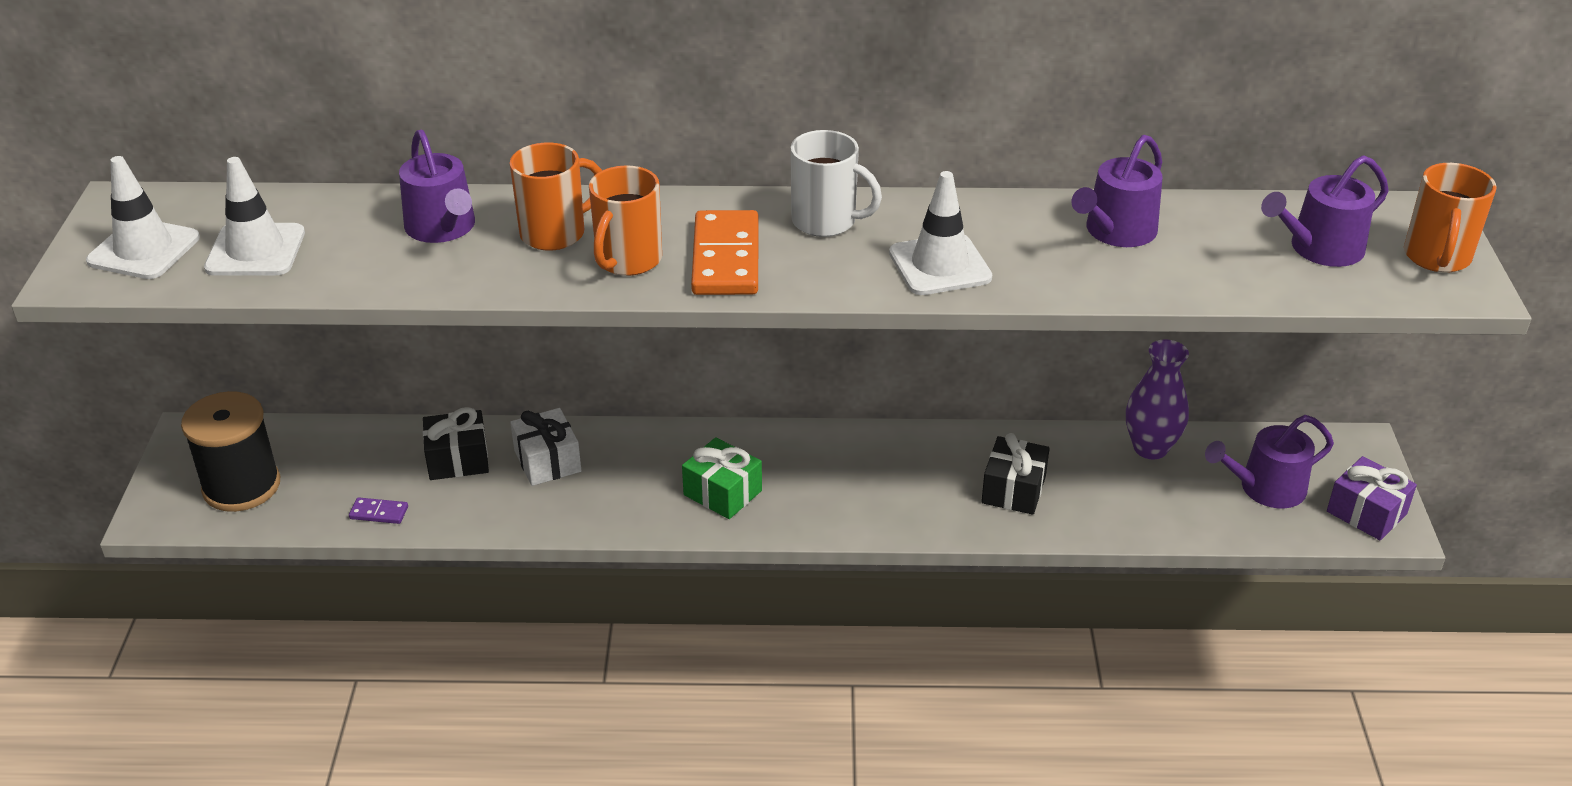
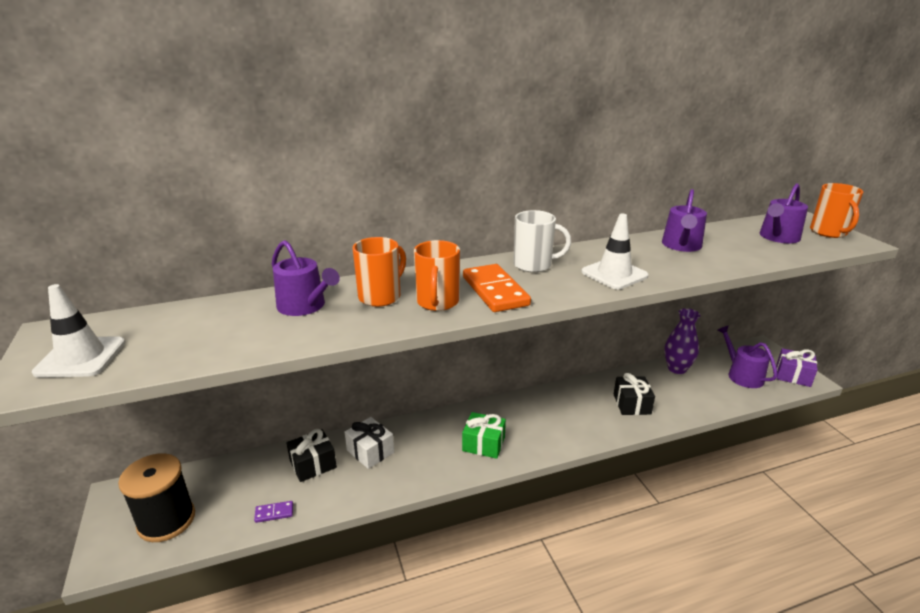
camera: 20 degrees left, 10 degrees down
(255, 250) = (173, 342): white traffic cone -> none
(1265, 488) = (742, 375): purple watering can -> purple watering can turned 105 degrees clockwise

